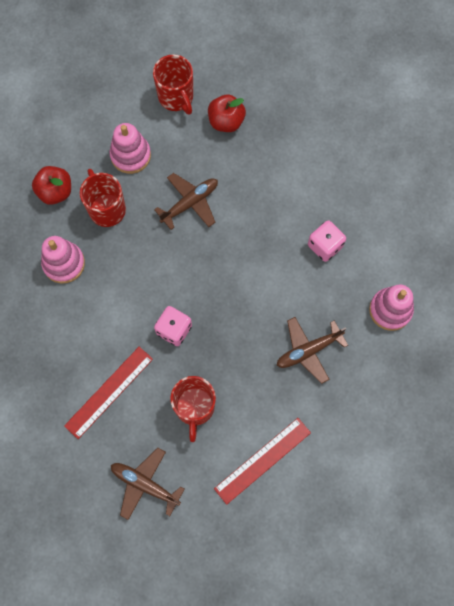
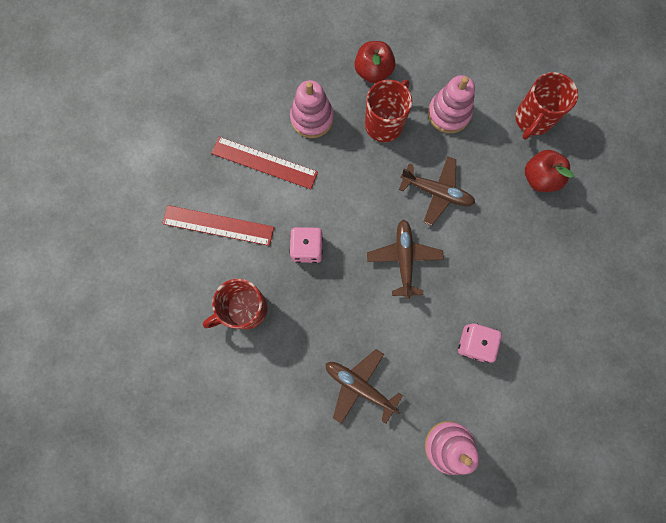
camera: 60 degrees right, 5 degrees up
(145, 484) = (152, 305): brown plane -> brown plane (404, 259)
(263, 460) = (230, 401): red ruler -> red ruler (264, 163)

